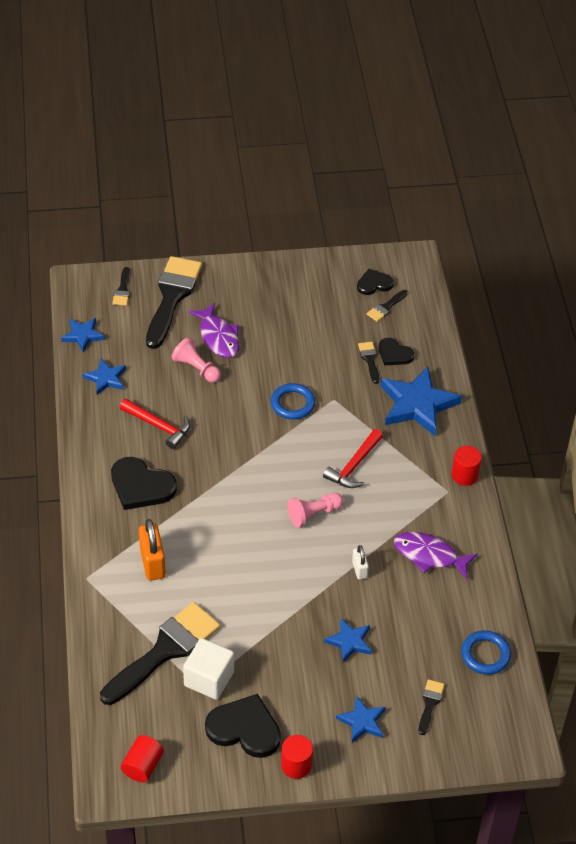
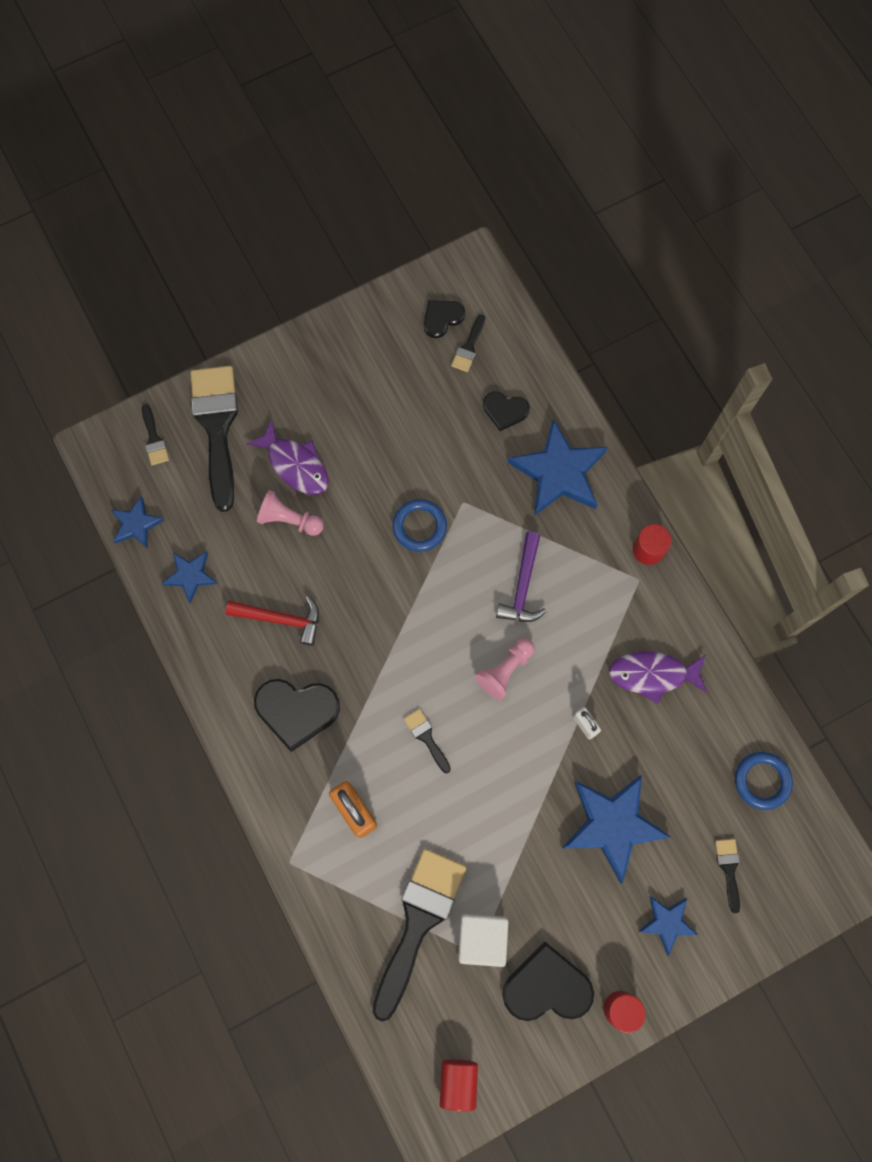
camera: 20 degrees left, 25 degrees up
(349, 642) = (612, 825): blue star -> blue star, size x1.87
(354, 466) = (523, 586): red hammer -> purple hammer
(369, 360) = (480, 430): black brush -> black brush (426, 737)

